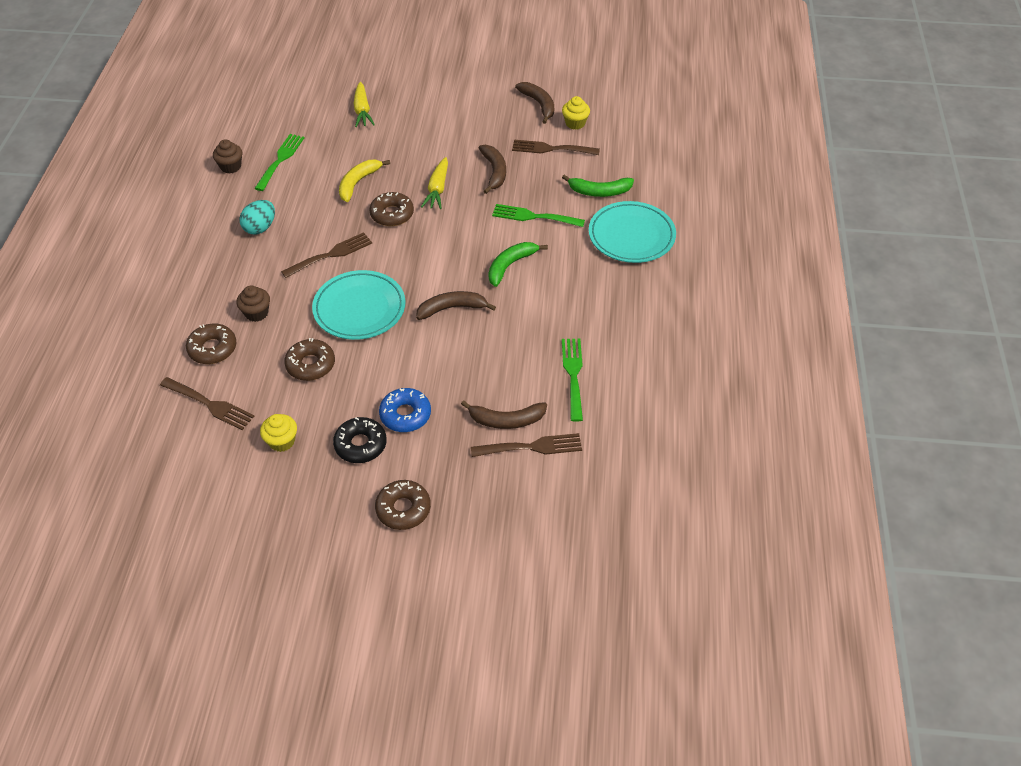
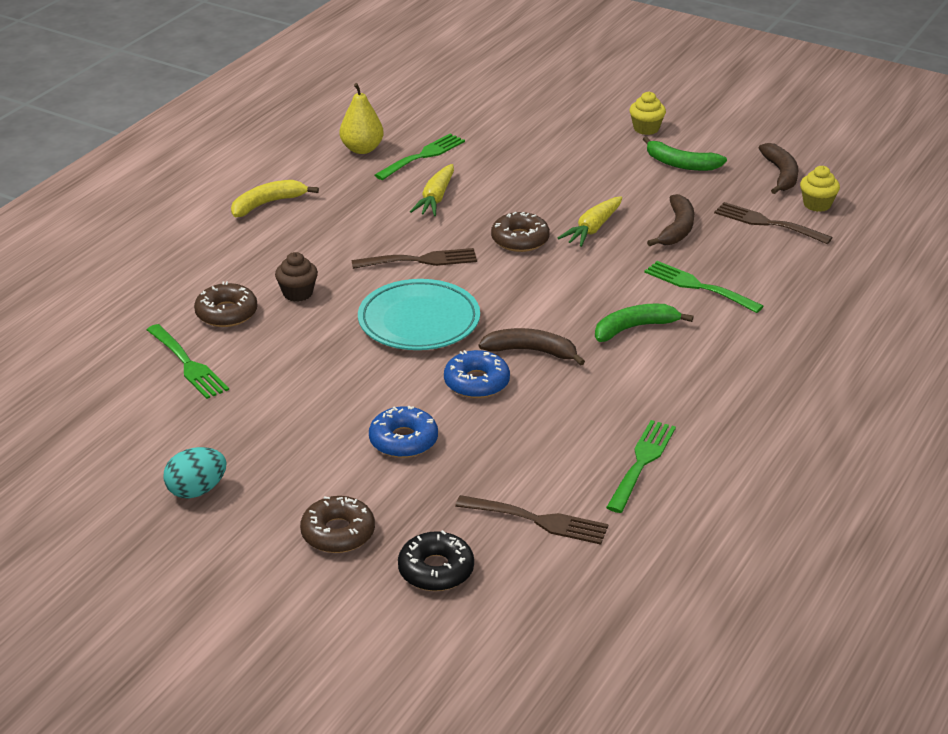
camera: 25 degrees right, 15 degrees down
(210, 404) = (188, 364): brown fork -> green fork
(231, 167) = (362, 149): brown cupcake -> yellow pear
(260, 228) = (356, 214): turquoise egg -> turquoise egg (197, 490)
(282, 441) = (243, 423): yellow cupcake -> yellow cupcake (646, 128)
(310, 365) = (325, 359): brown donut -> none
(358, 183) = (499, 199): yellow banana -> yellow banana (267, 204)
(360, 445) = (330, 454): black donut -> black donut (436, 570)
(362, 110) = (551, 131): yellow carrot -> yellow carrot (435, 198)
(429, 348) = (476, 382): none -> blue donut
(506, 420) = (524, 483): brown banana -> none
(599, 192) = (804, 282): green banana -> green banana (681, 164)
(631, 236) = (817, 339): turquoise plate -> none

